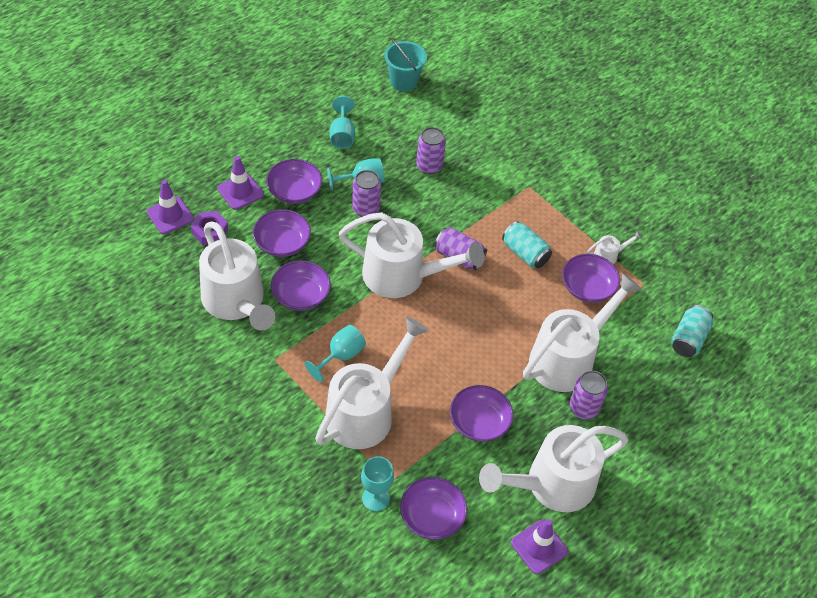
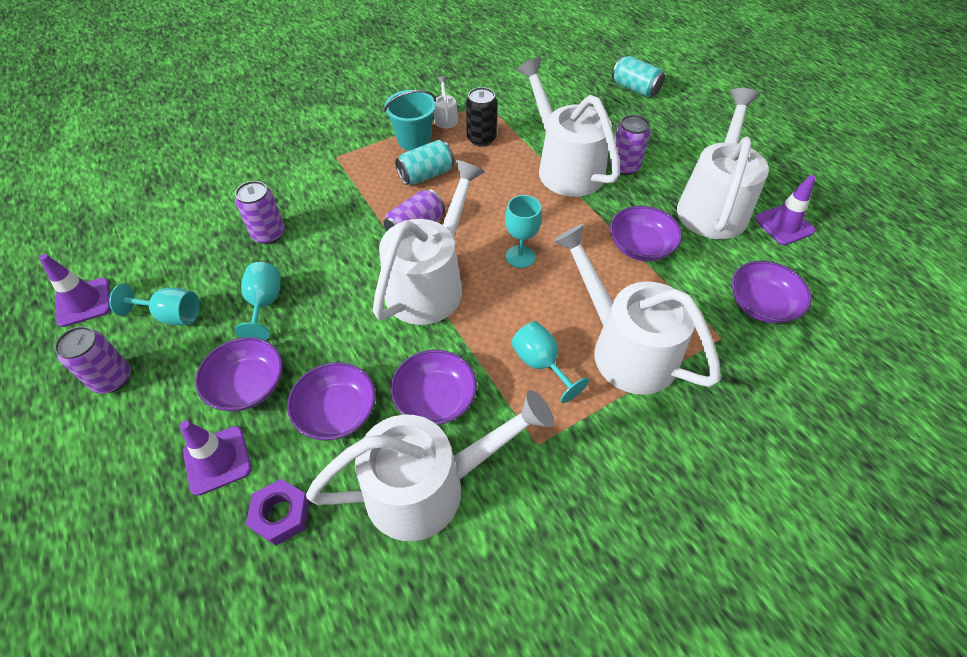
camera: 75 degrees left, 0 degrees up
(170, 215) = (223, 580): purple traffic cone -> purple traffic cone (84, 302)
(366, 209) = (312, 306): purple can -> purple can (112, 378)
(375, 498) = (745, 354): turquoise goblet -> turquoise goblet (520, 256)
(403, 81) = (114, 237): turquoise bucket -> turquoise bucket (414, 140)
(551, 485) = (713, 204): white watering can -> white watering can turned 150 degrees counterclockwise
(587, 287) = (481, 139): purple bowl -> black can
(688, 339) = (552, 89): turquoise can -> turquoise can (635, 88)

